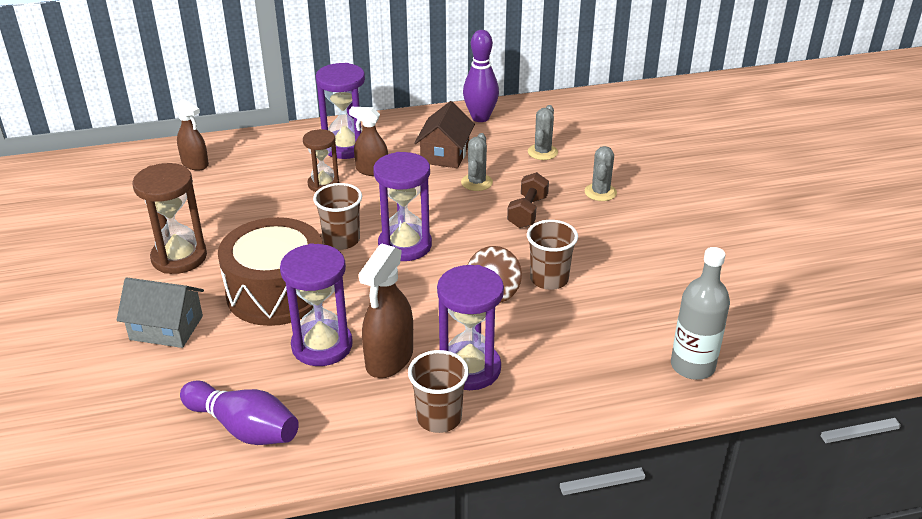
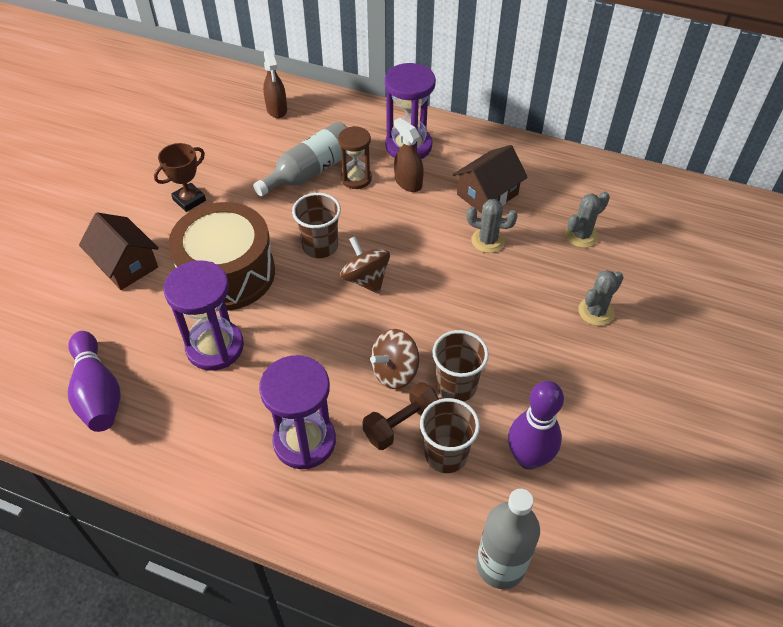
camera: 35 degrees right, 15 degrees up
(166, 328) = (126, 264): grey house -> brown house
(179, 257) = (189, 200): brown hourglass -> brown trophy
(276, 194) = (310, 171): none -> grey bottle
(389, 359) = (252, 391): brown spray bottle -> none
(405, 245) = (365, 279): purple hourglass -> brown spinning top
(439, 418) = (238, 476): brown cup -> brown cup (446, 454)
(476, 182) = (488, 241): grey cactus -> grey cactus turned 60 degrees clockwise
(480, 118) = (557, 166): purple bowling pin -> purple bowling pin (528, 458)
(527, 212) = (504, 299): brown dumbbell -> brown dumbbell (401, 424)

